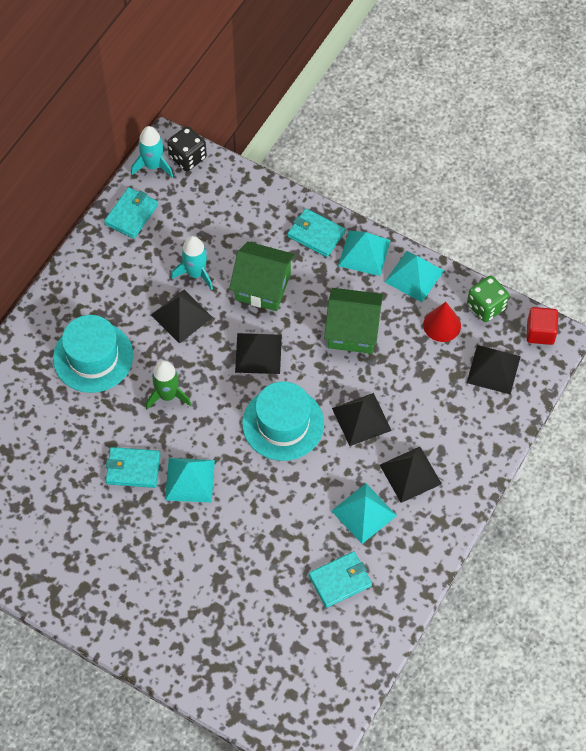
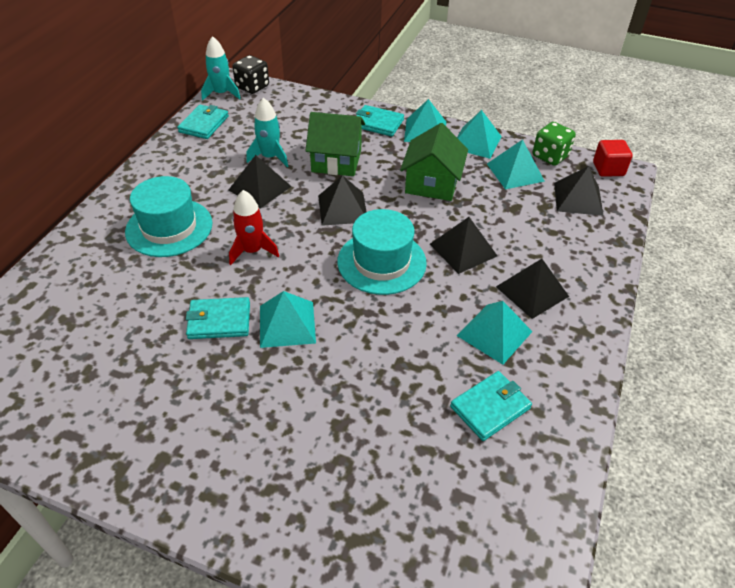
camera: 10 degrees left, 15 degrees down
(167, 395) = (252, 251): green rocket -> red rocket
(353, 330) = (432, 183): green house -> green house turned 75 degrees counterclockwise
(442, 325) = (515, 172): red cone -> turquoise pyramid

